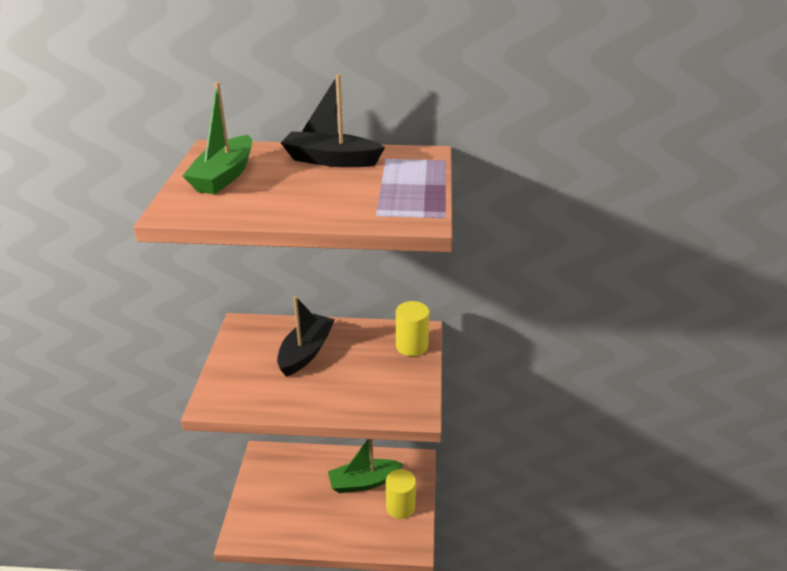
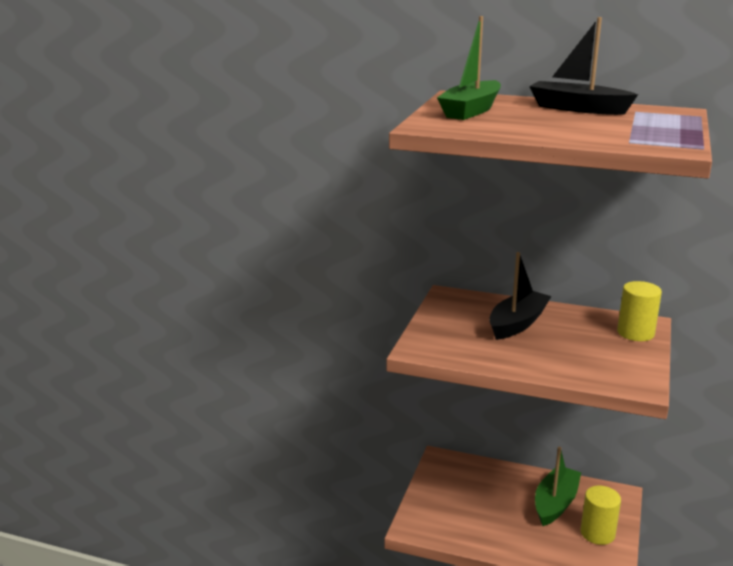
camera: 15 degrees right, 10 degrees down
(364, 482) = (555, 503): green boat -> green boat turned 120 degrees clockwise

